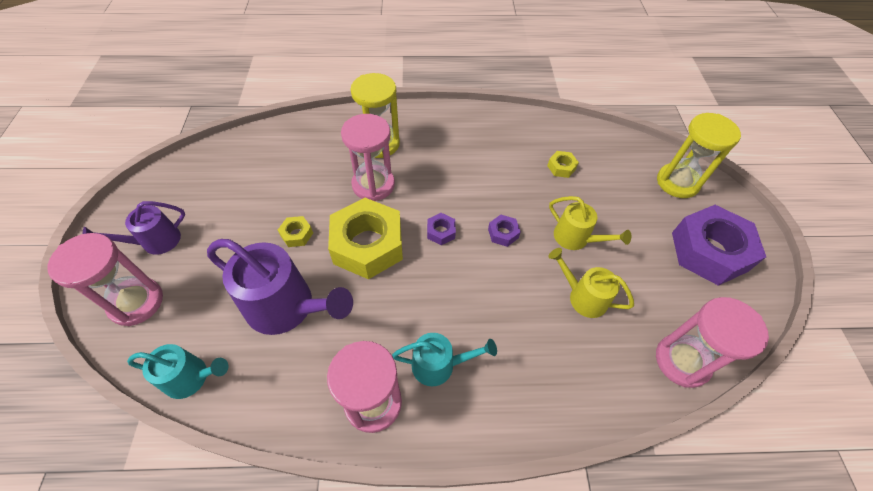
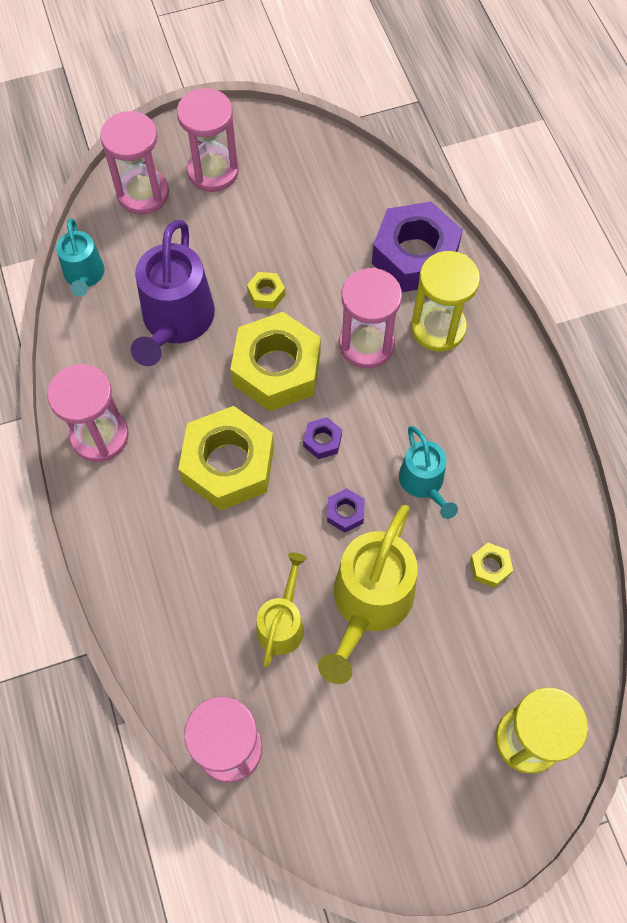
camera: 75 degrees right, 10 degrees up
(155, 242) = (213, 171): purple watering can -> pink hourglass
(439, 300) = (228, 464): none -> yellow nut
(439, 365) = (153, 485): turquoise watering can -> turquoise watering can (424, 483)
(576, 238) = (368, 604): yellow watering can -> yellow watering can, size x1.72
(709, 251) = (409, 786): purple nut -> purple nut (415, 256)

